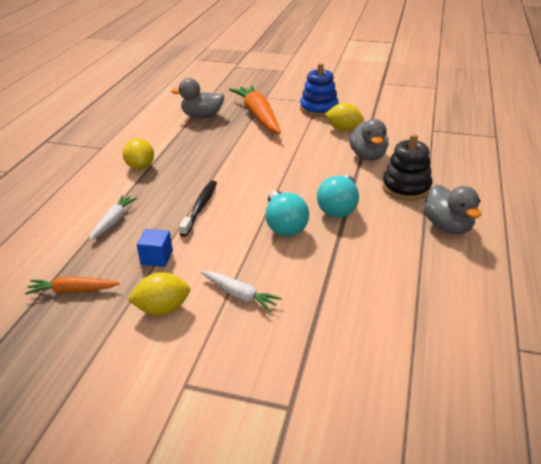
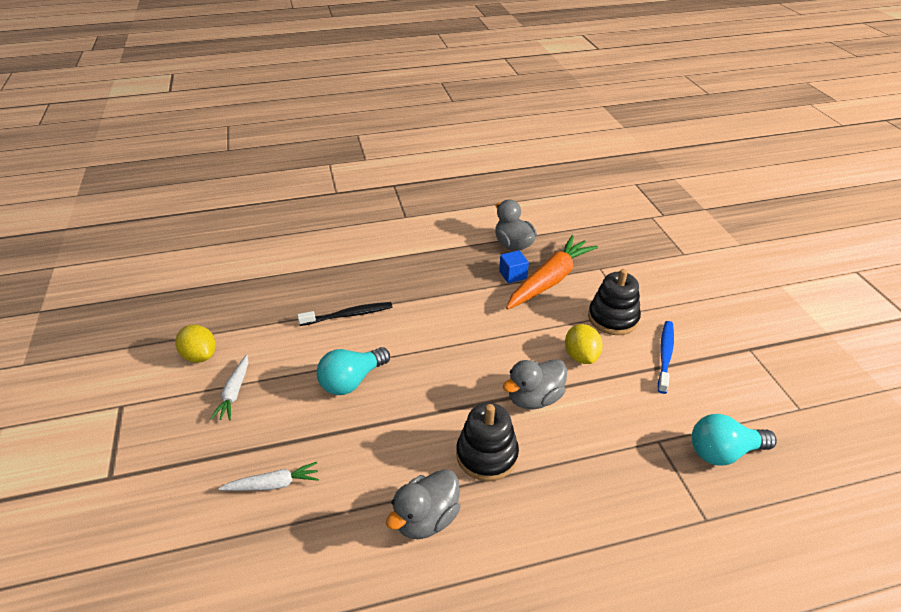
camera: 60 degrees right, 5 degrees up
(73, 291) = (204, 300): orange carrot -> none
(113, 221) = (299, 277): white carrot -> white carrot (273, 484)
(140, 167) = (390, 252): yellow lemon -> none
(156, 258) = (263, 323): blue cube -> blue cube (513, 275)
(319, 109) = (613, 318): blue stacking toy -> black stacking toy
(339, 207) = (407, 410): turquoise light bulb -> turquoise light bulb (723, 452)
(367, 105) = (665, 355): none -> blue toothbrush

